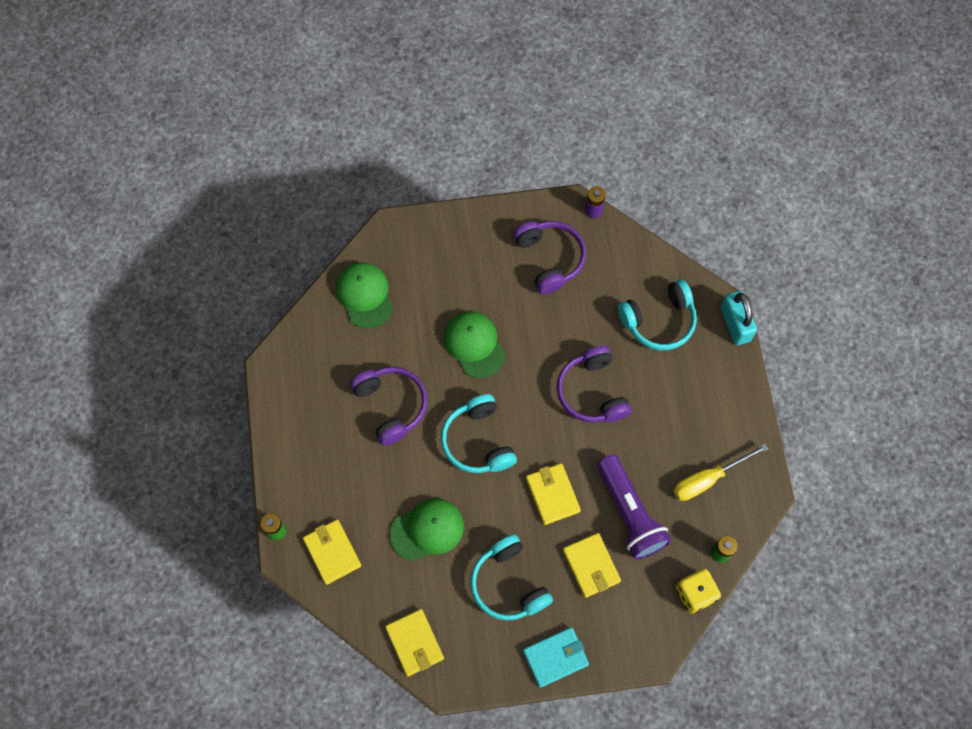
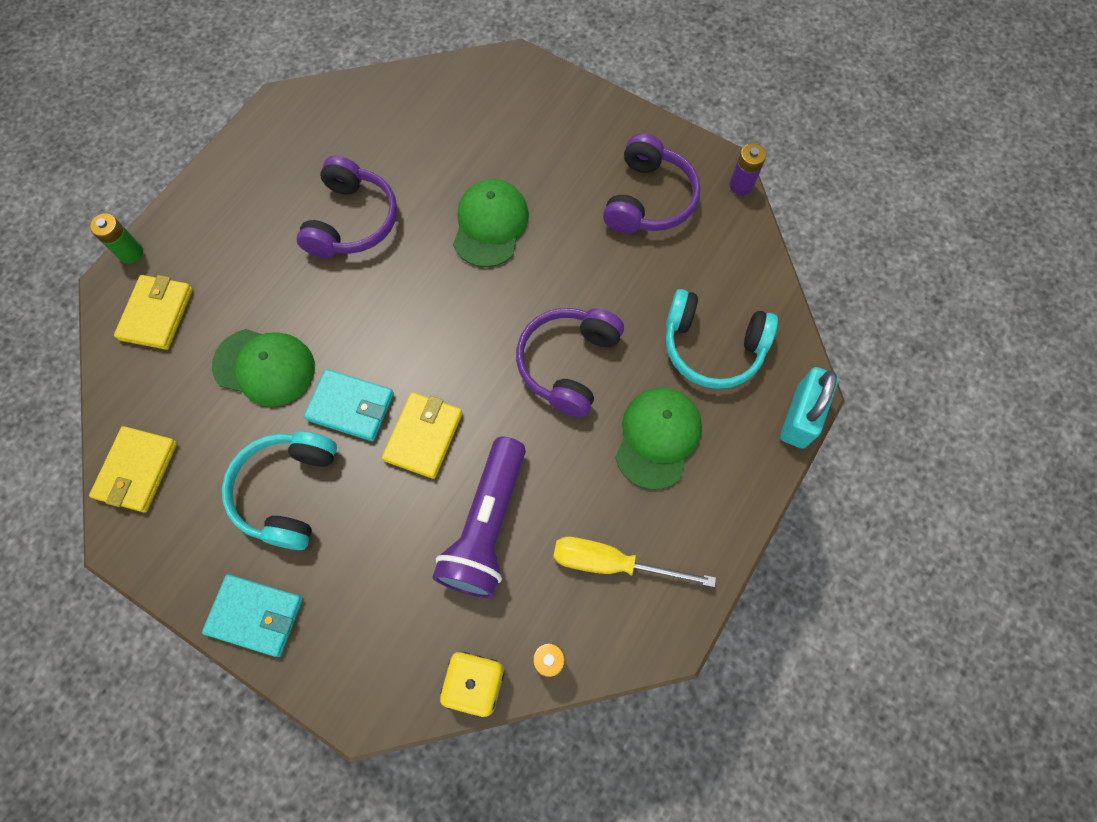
camera: 40 degrees right, 0 degrees up
(364, 295) = (430, 103): green cap -> green cap (657, 438)
(478, 441) = (401, 320): turquoise headphones -> none
(497, 511) = (350, 407): none -> turquoise wallet
(591, 566) = (390, 548): yellow wallet -> none

